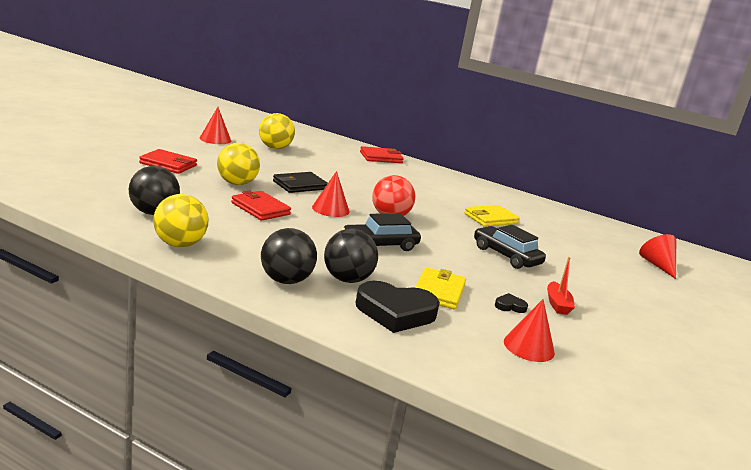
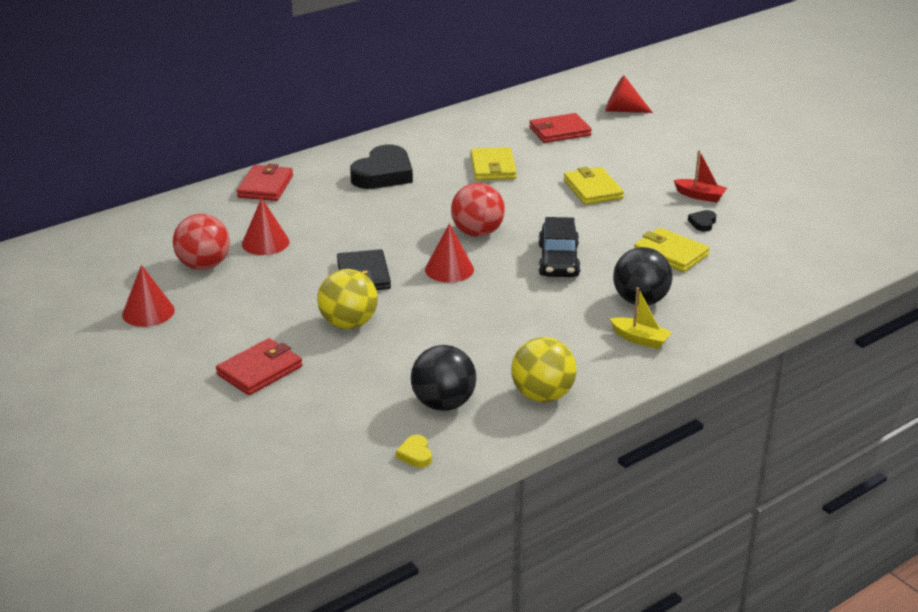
camera: 60 degrees left, 10 degrees up
(87, 206) = (415, 454): none -> yellow heart
(260, 209) = (441, 320): red wallet -> red wallet (559, 131)
(275, 148) = (204, 265): yellow ball -> red ball
(285, 280) = (640, 339): black ball -> yellow boat
(395, 312) = (711, 289): black heart -> black heart (383, 174)
(506, 256) = (592, 189): black car -> yellow wallet
(529, 347) = (776, 237): red cone -> red cone (265, 243)

